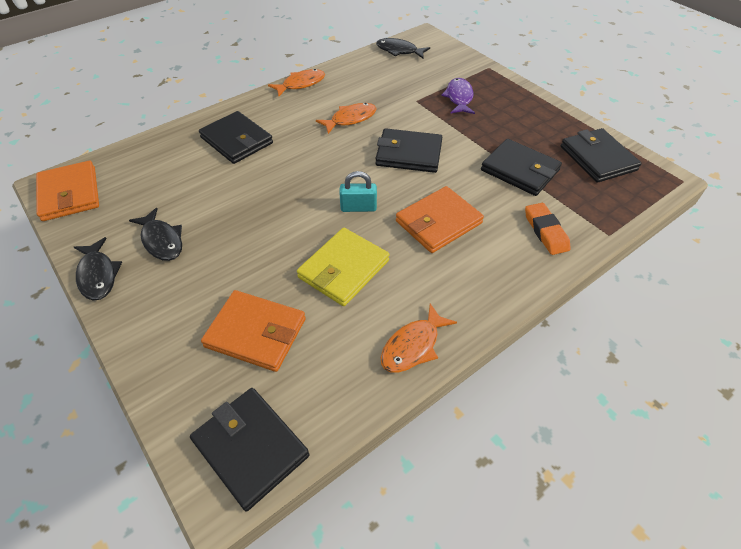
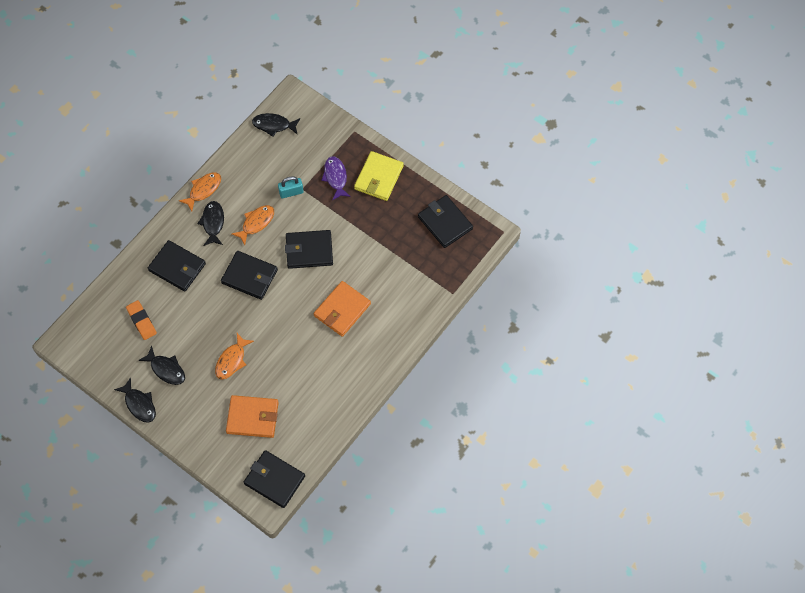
camera: 15 degrees left, 15 degrees up
(70, 194) = (81, 347): orange wallet -> none
(299, 111) = (213, 223): none -> black fish
(344, 269) = (290, 362): yellow wallet -> yellow wallet (379, 177)
(358, 207) = (286, 310): turquoise padlock -> turquoise padlock (291, 192)
(413, 346) = (344, 403): orange fish -> orange fish (232, 360)
(520, 170) = (391, 248): black wallet -> black wallet (249, 276)
(545, 231) = (412, 300): orange eraser -> orange eraser (141, 321)

